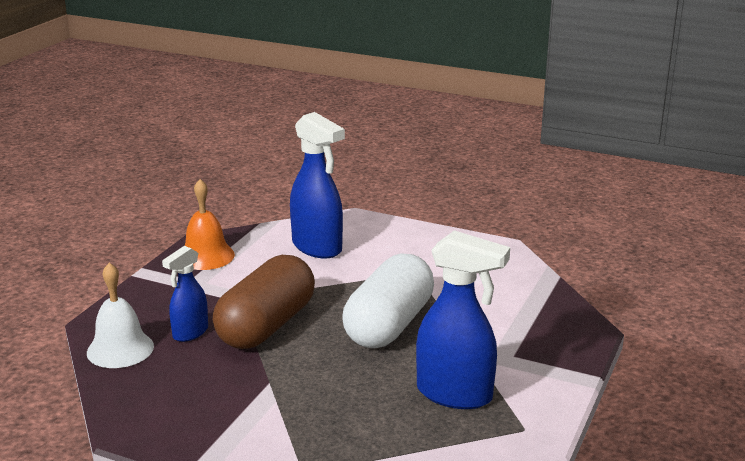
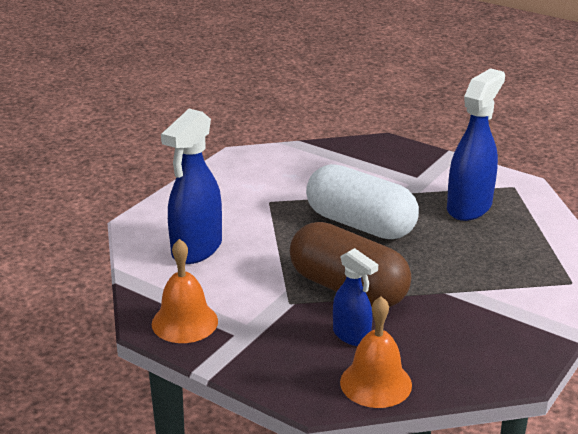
camera: 80 degrees left, 5 degrees up
(120, 349) = (376, 383): white bell -> orange bell
(317, 247) = (196, 249): blue spray bottle -> blue spray bottle turned 150 degrees clockwise

